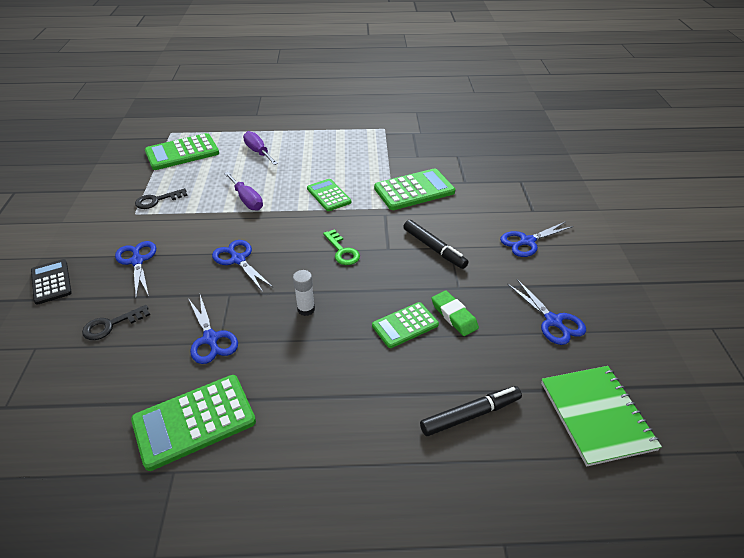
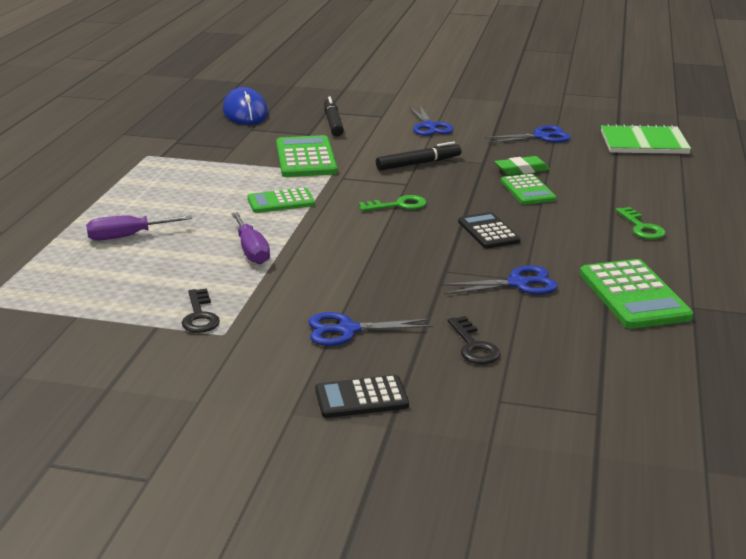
camera: 75 degrees left, 15 degrees down
(182, 153) = (68, 294): green calculator -> none
(238, 260) = (382, 262): blue scissors -> none
(247, 200) = (251, 251): purple screwdriver -> purple screwdriver turned 90 degrees clockwise
(306, 309) = (488, 231): white glue stick -> black calculator
(345, 422) = (641, 227): none -> green key
(470, 415) = (638, 181): black marker -> black marker (333, 123)
(489, 146) = (245, 112): none -> blue mouse

